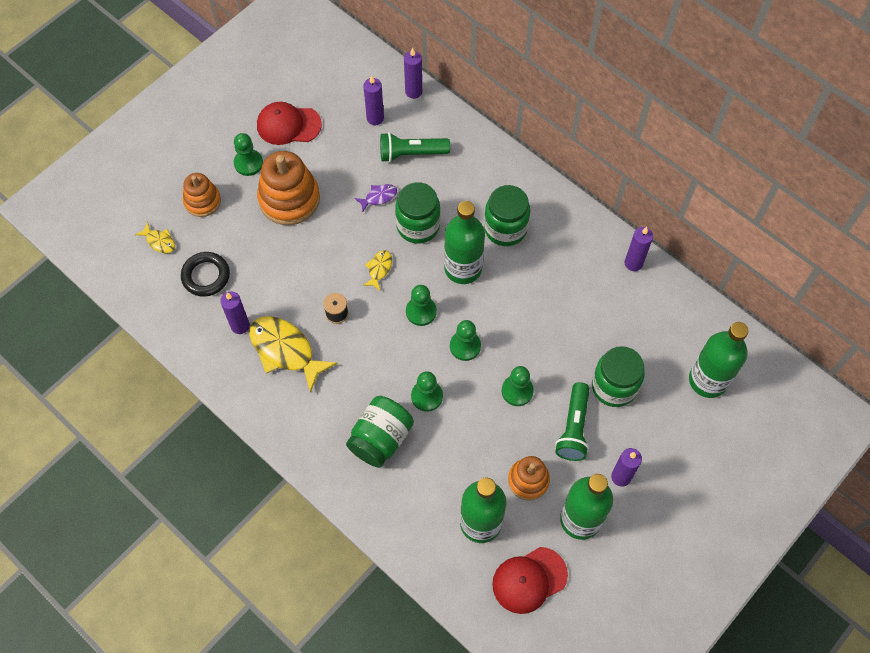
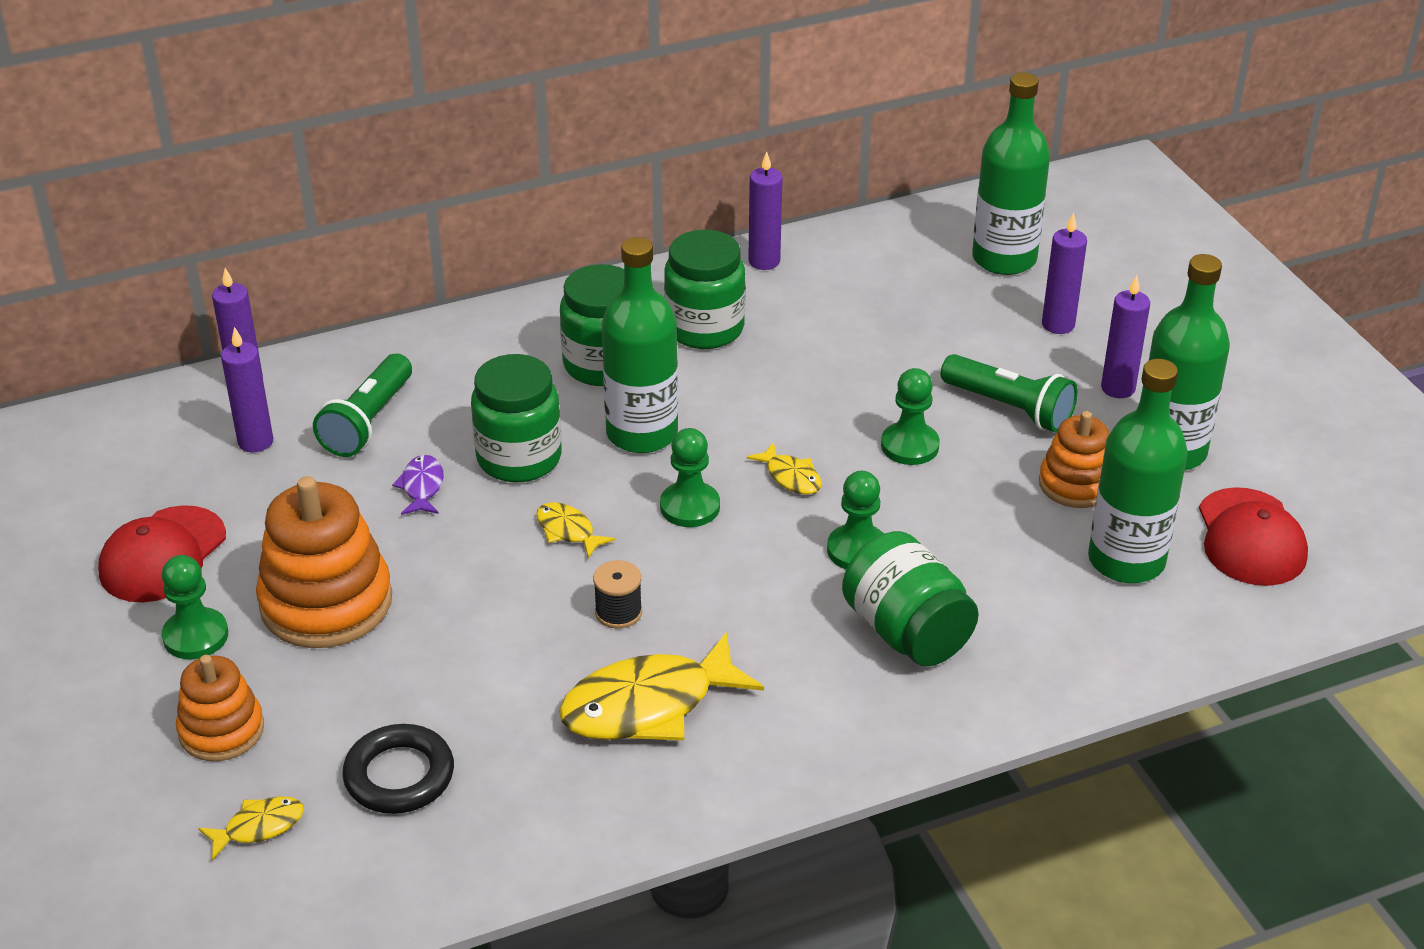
camera: 65 degrees left, 25 degrees down
(240, 326) = (549, 756): purple candle -> purple candle (1058, 325)
(465, 346) = (791, 477): green pawn -> yellow fish
(614, 386) = (962, 346): green jar -> green jar (704, 328)

